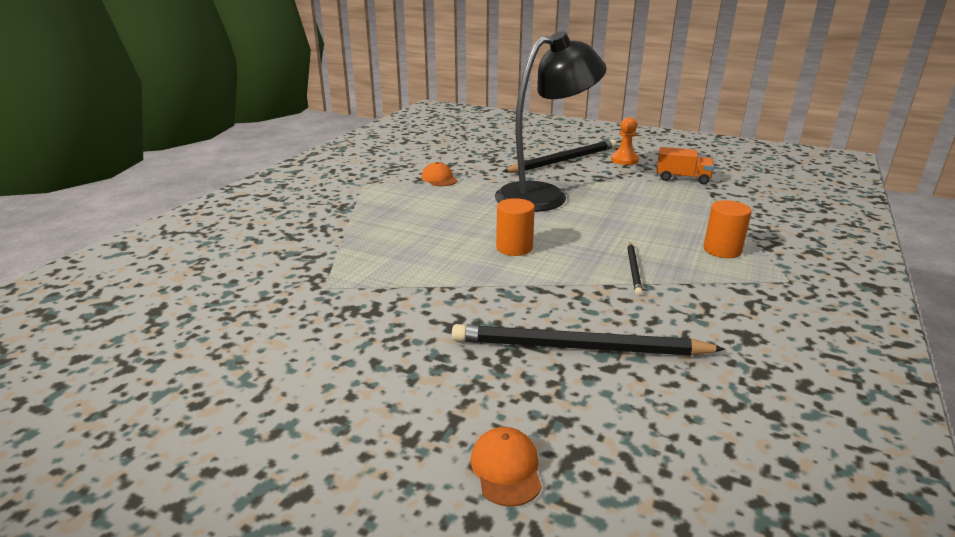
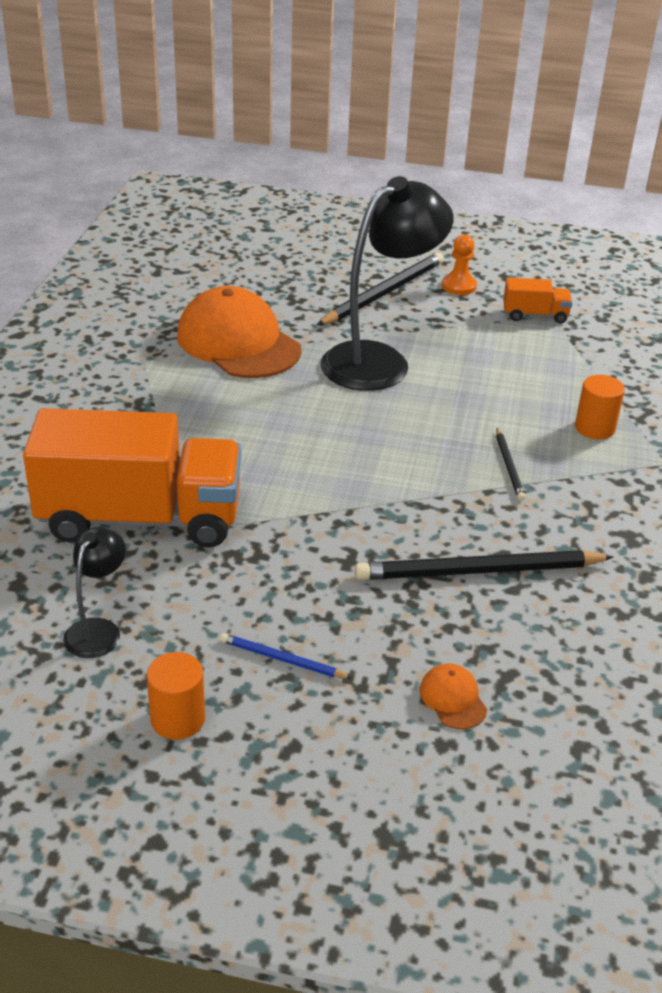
camera: 15 degrees left, 10 degrees up
(192, 353) = (98, 630): none -> black lamp
(291, 275) = (140, 518): none -> orange truck
(343, 402) = (282, 659): none -> blue pencil
(439, 179) = (238, 342): orange cap -> orange cap, size x2.49
(514, 248) = (373, 449): orange cylinder -> orange cylinder (178, 719)

